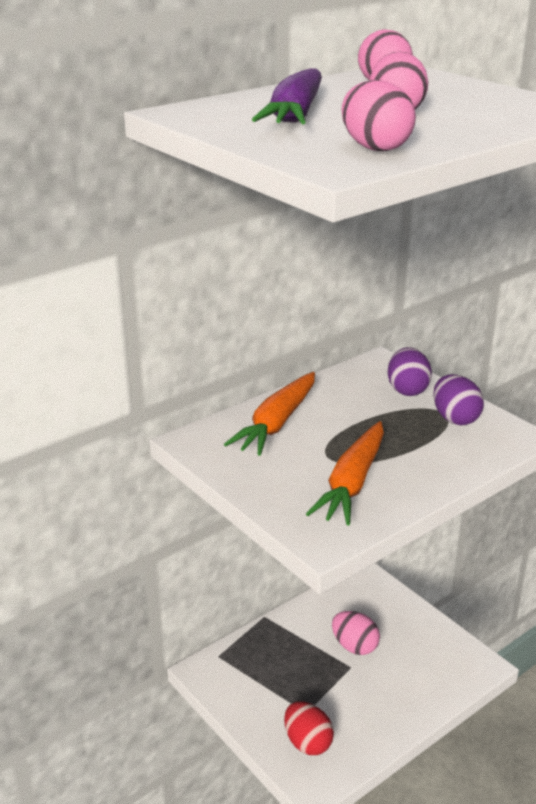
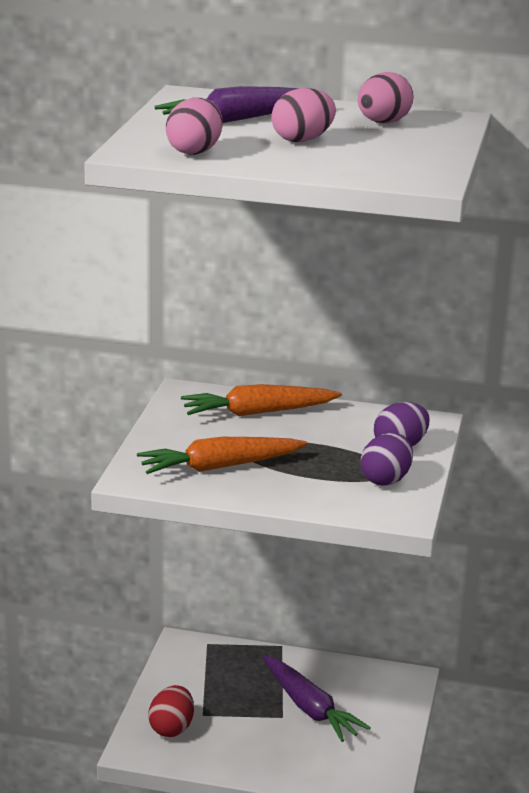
camera: 50 degrees right, 5 degrees down
(354, 646) = (309, 708): pink egg -> purple carrot

